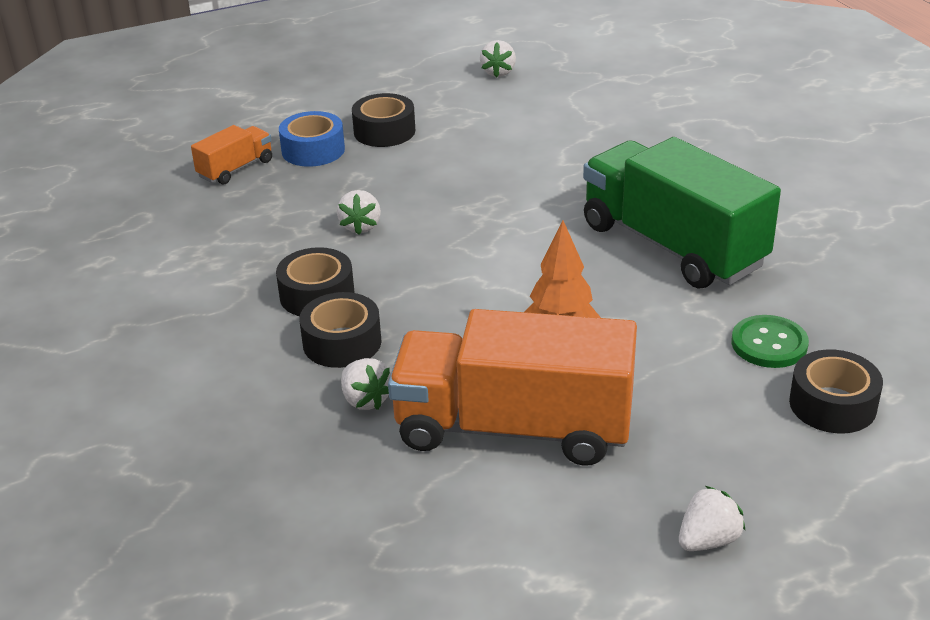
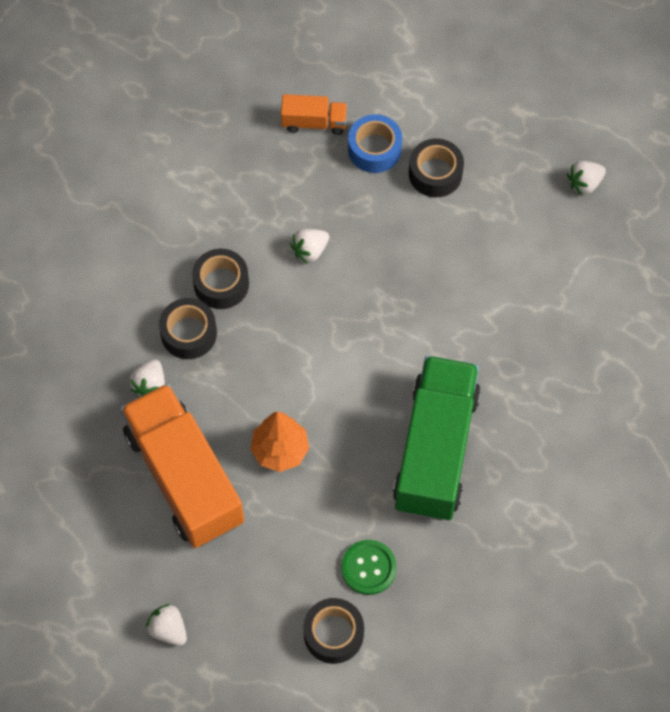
camera: 50 degrees right, 30 degrees up
(708, 540) = (168, 629): white strawberry -> white strawberry turned 150 degrees counterclockwise

